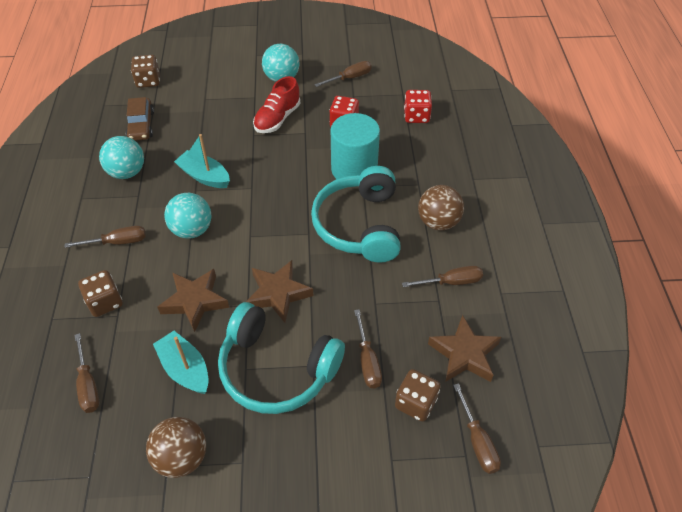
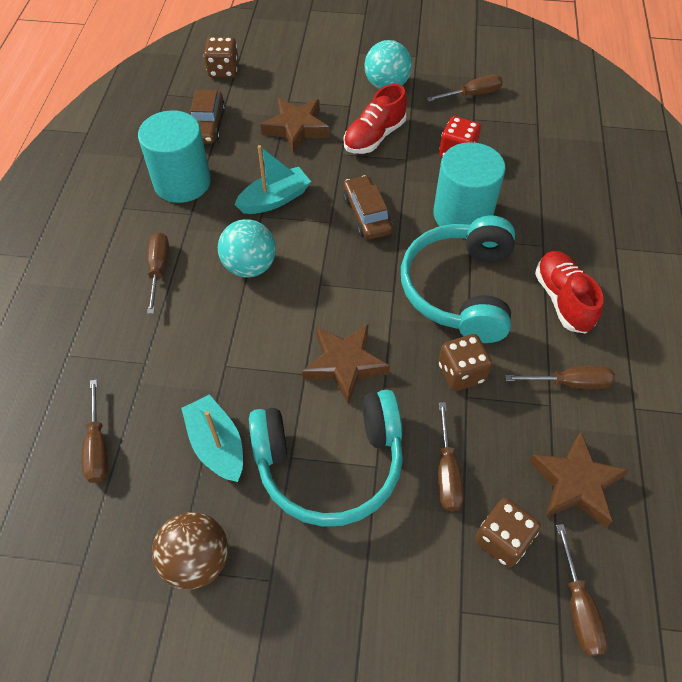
camera: 10 degrees right, 5 degrees up
(105, 302) = (133, 343): brown dice -> brown dice (461, 373)
(118, 242) = (158, 269): brown screwdriver -> brown screwdriver turned 90 degrees counterclockwise
(127, 172) = (182, 182): turquoise ball -> turquoise cylinder
(195, 301) = (241, 359): brown star -> brown star (296, 128)
(204, 176) = (274, 199): turquoise boat -> turquoise boat turned 105 degrees clockwise
(277, 369) = (330, 464): turquoise headphones -> turquoise headphones turned 45 degrees counterclockwise
(279, 178) = (367, 214): none -> brown car
(416, 116) = (552, 155): red dice -> none
(438, 222) = (562, 299): brown ball -> red shoe

